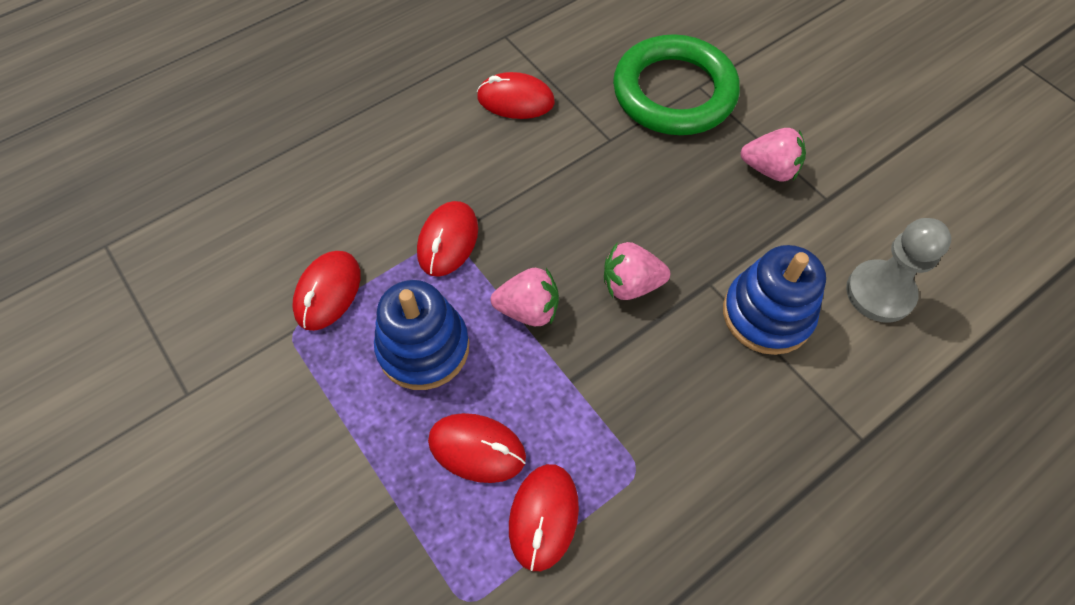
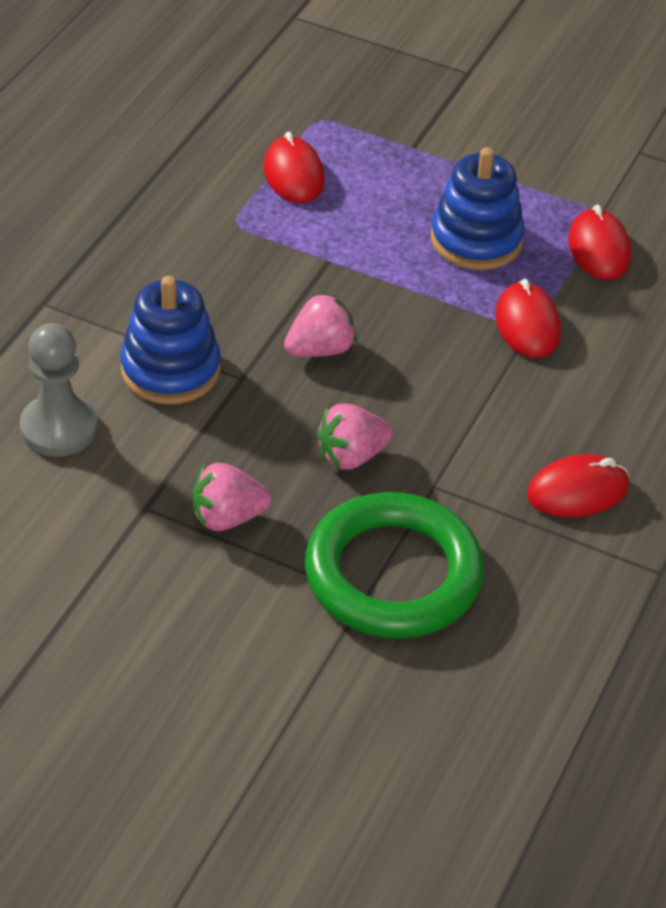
camera: 150 degrees right, 15 degrees down
(477, 449) = (376, 194): red mouse -> none
(528, 310) = (405, 297): pink strawberry -> pink strawberry (351, 456)

